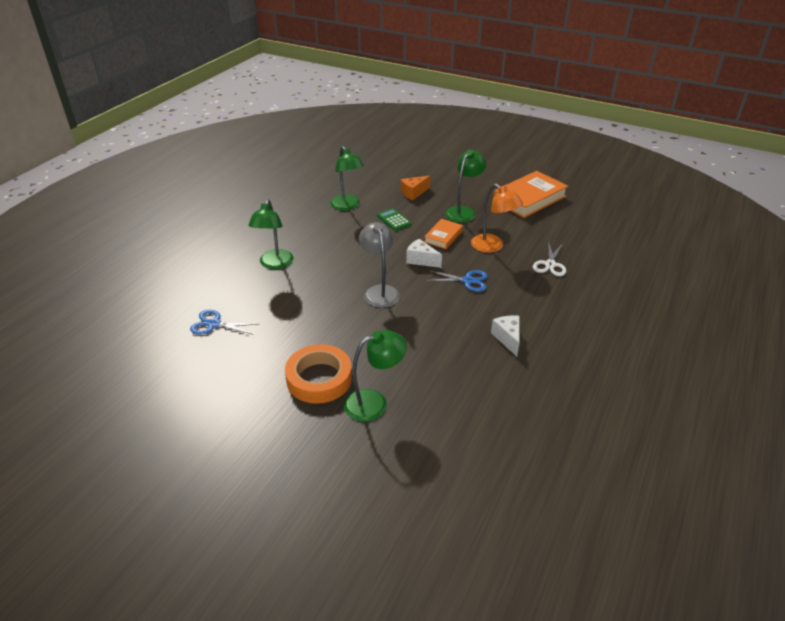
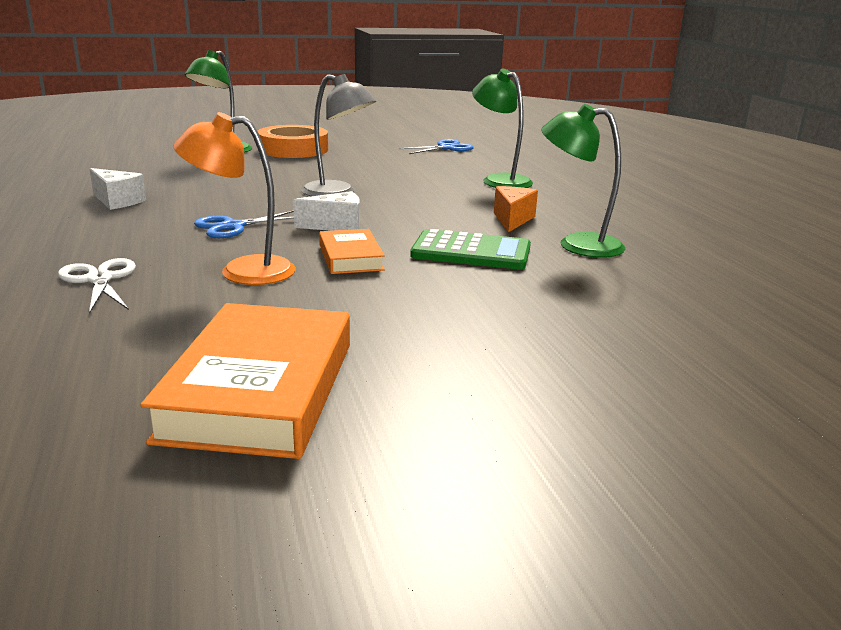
camera: 135 degrees right, 15 degrees down
(394, 220) = (471, 252): green calculator -> green calculator, size x1.56
(413, 193) = (533, 299): orange cheese -> orange cheese (512, 219)
(463, 211) = (379, 303): green lamp -> none

